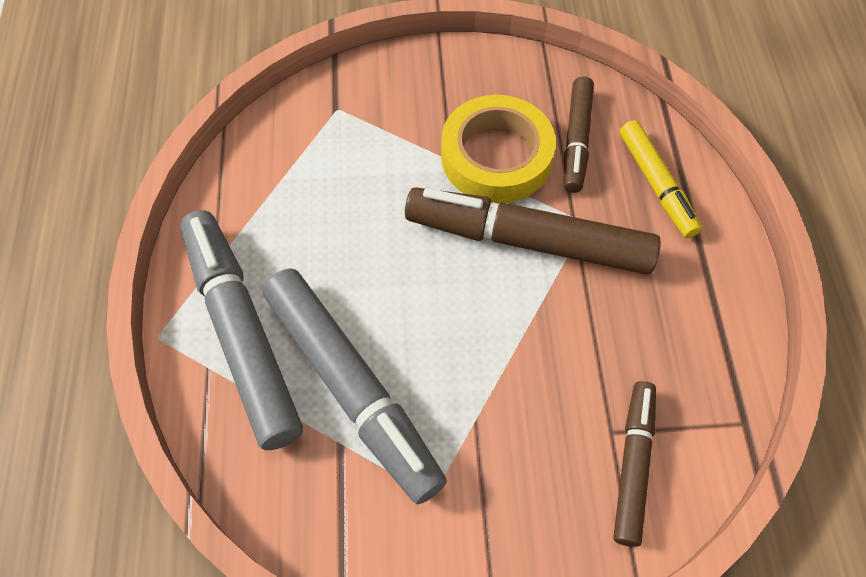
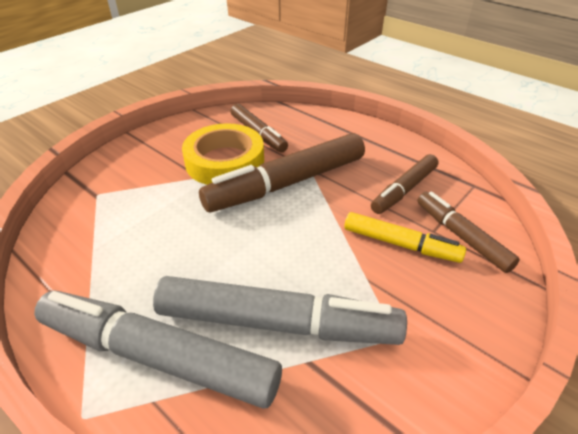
camera: 45 degrees left, 20 degrees down
(648, 356) = (404, 190): none -> brown marker
(656, 185) = (317, 129): yellow marker -> yellow marker (400, 244)

